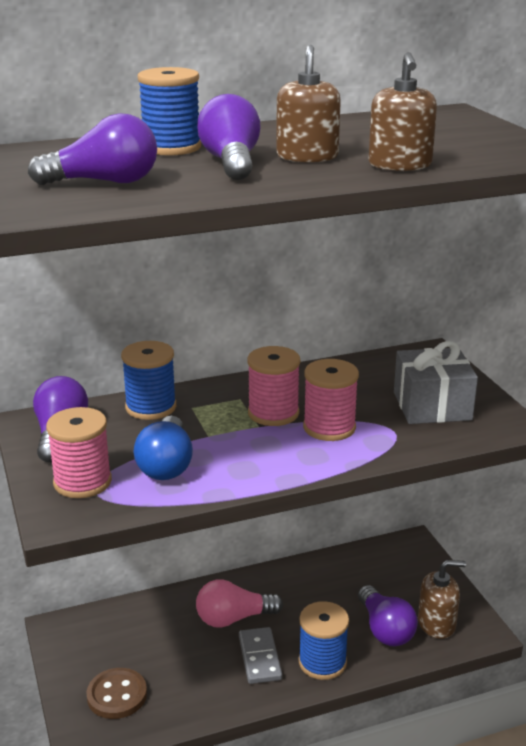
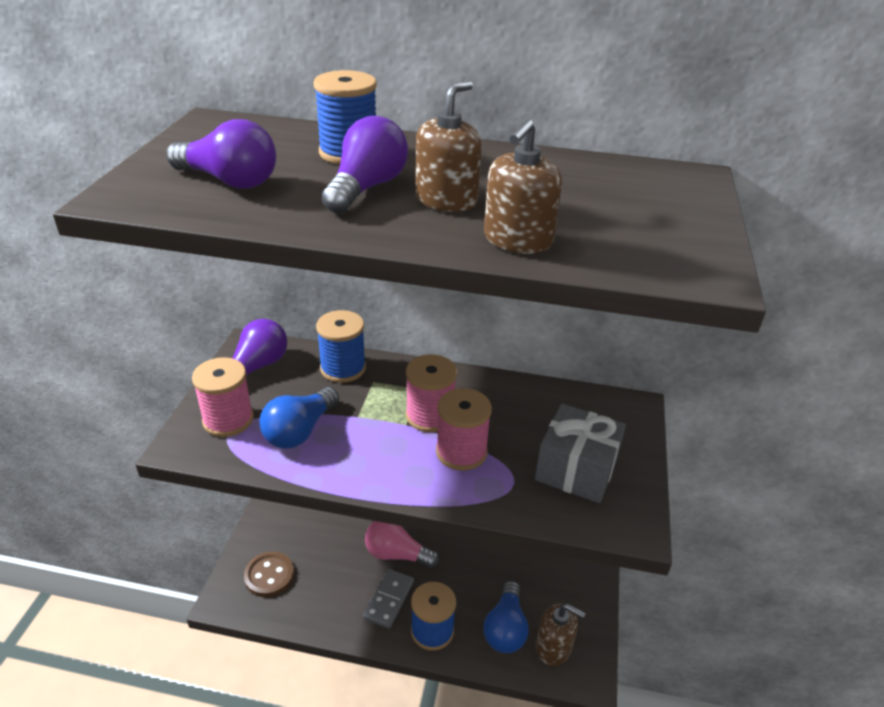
camera: 30 degrees right, 10 degrees up
(385, 629) = (505, 628): purple light bulb -> blue light bulb

